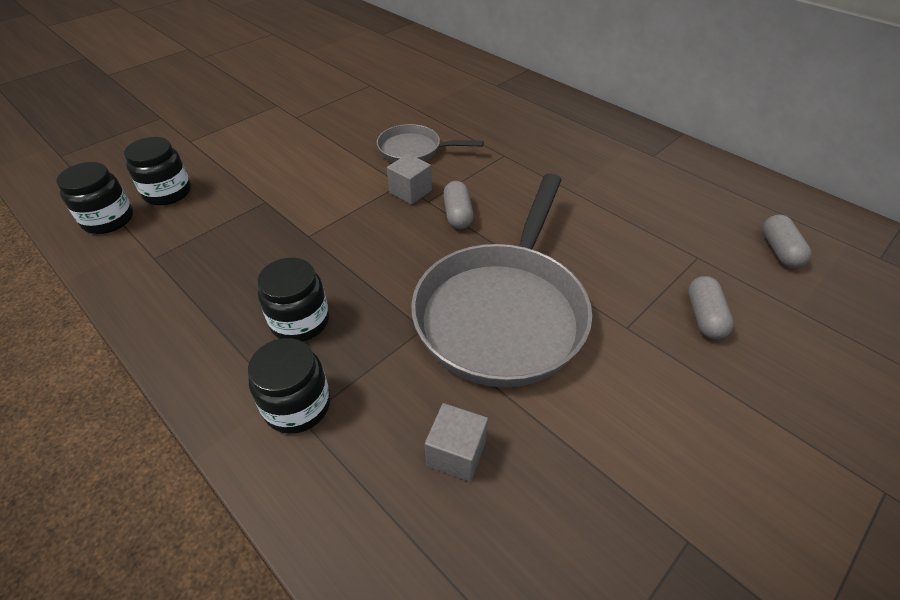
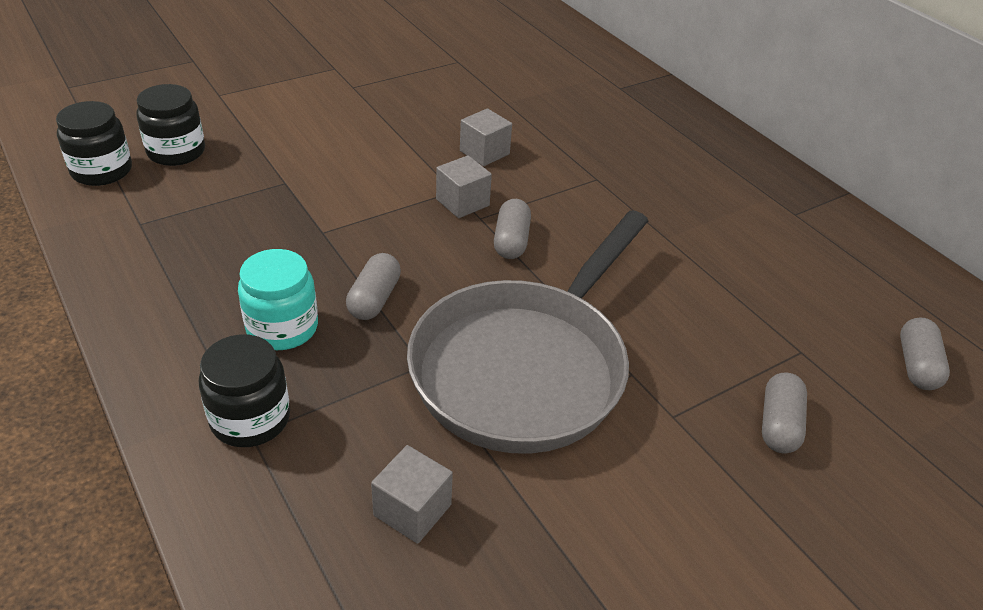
camera: 10 degrees right, 5 degrees down
(300, 321) = (282, 328): black jar -> turquoise jar
(367, 282) = (374, 299): none -> grey capsule
(414, 150) = (484, 152): grey pan -> grey cube

